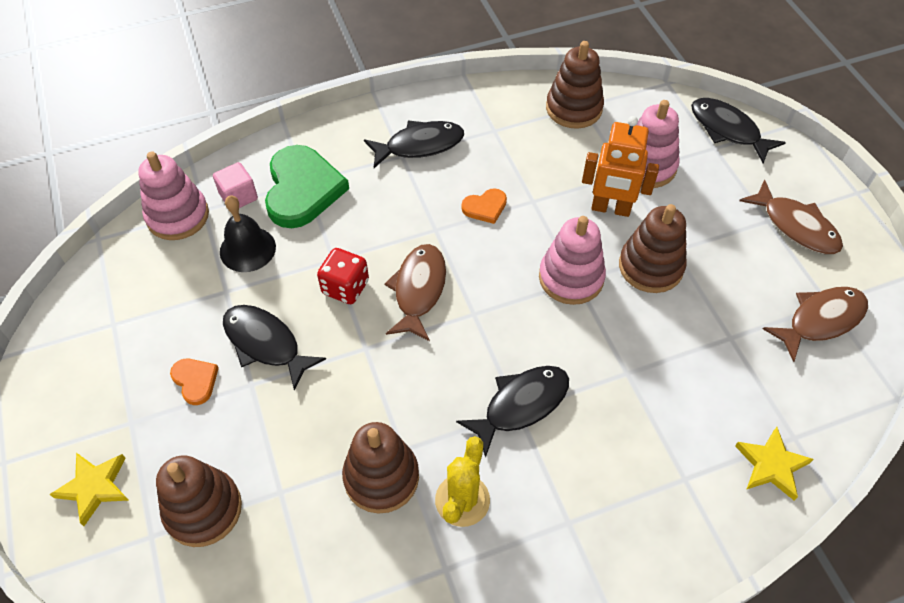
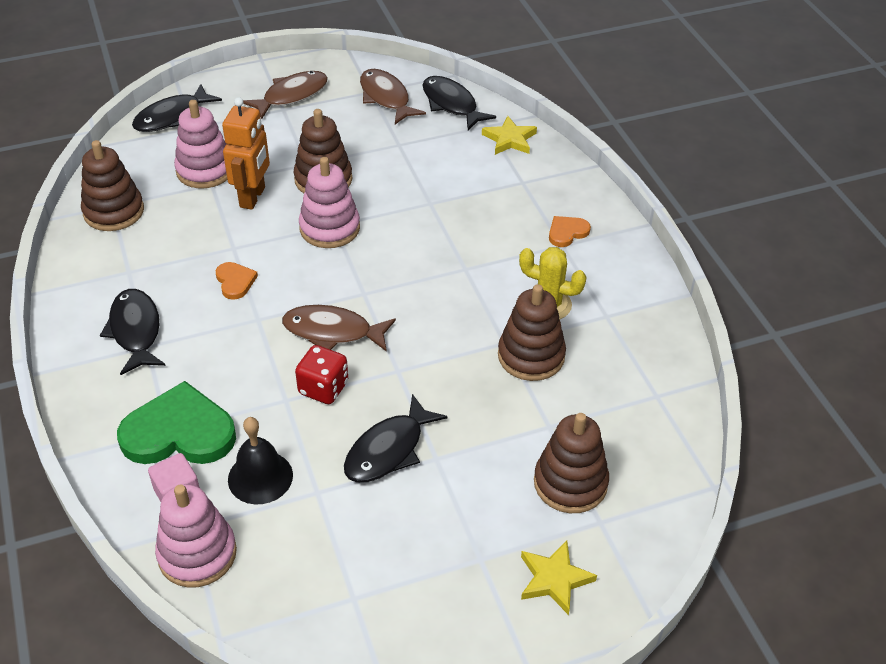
camera: 90 degrees left, 10 degrees down
(195, 381) = (431, 506): orange heart -> orange heart (567, 232)
(521, 405) = (460, 266): black fish -> black fish (451, 104)

